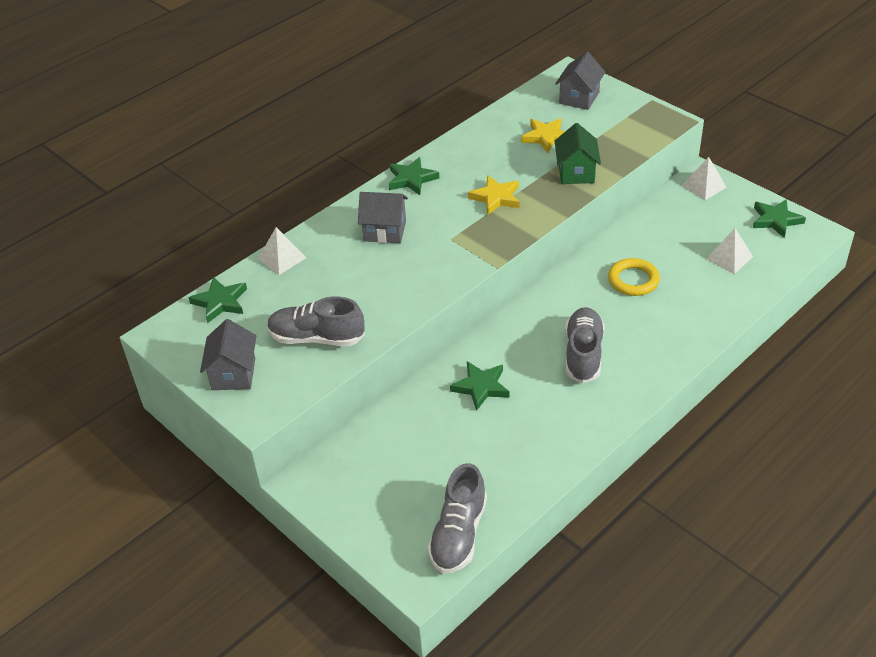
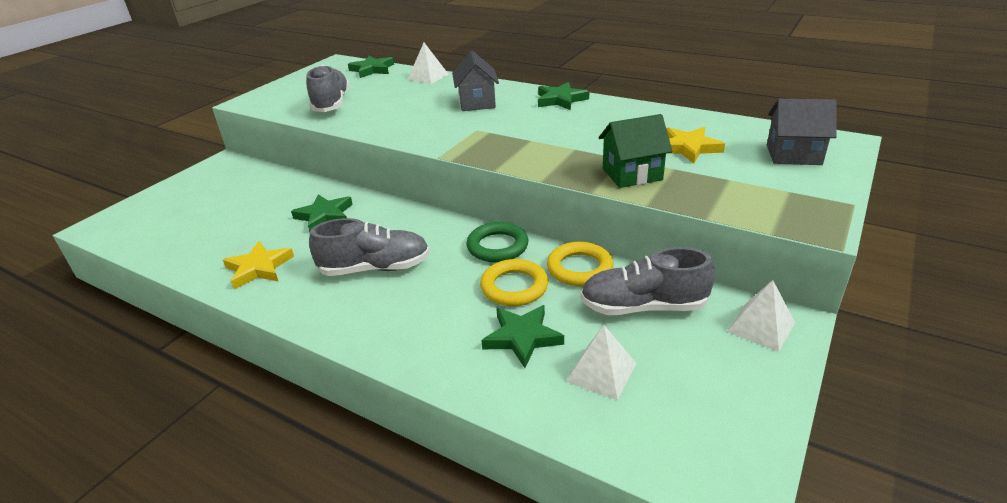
camera: 75 degrees right, 10 degrees down
(233, 374) = (293, 87): grey house -> none
(458, 534) = (141, 235): grey shoe -> grey shoe (643, 307)
(496, 198) = (554, 139): yellow star -> yellow star (259, 268)
(577, 281) = (497, 246): none -> green ring
(621, 245) = (579, 268): none -> yellow ring
(776, 220) = (732, 422): green star -> green star (522, 337)

